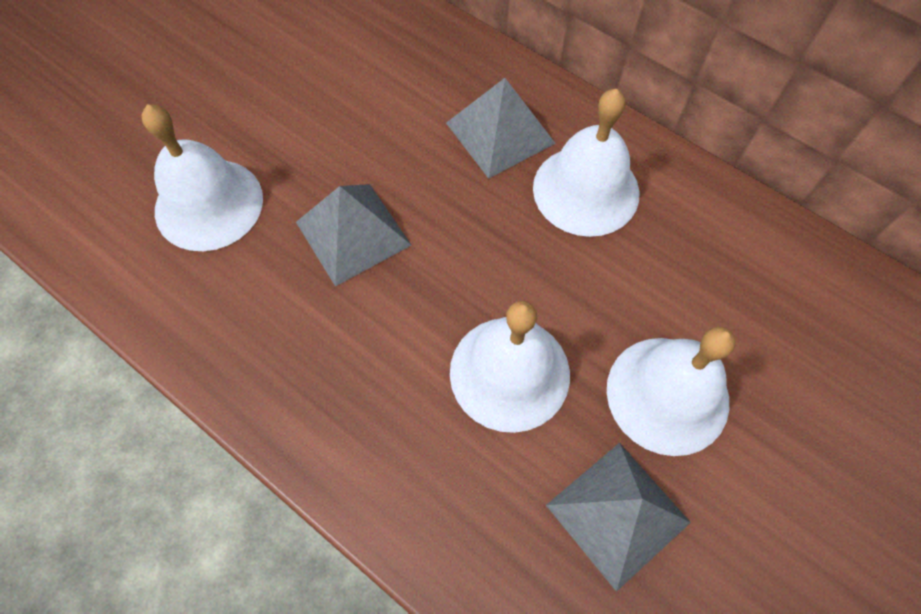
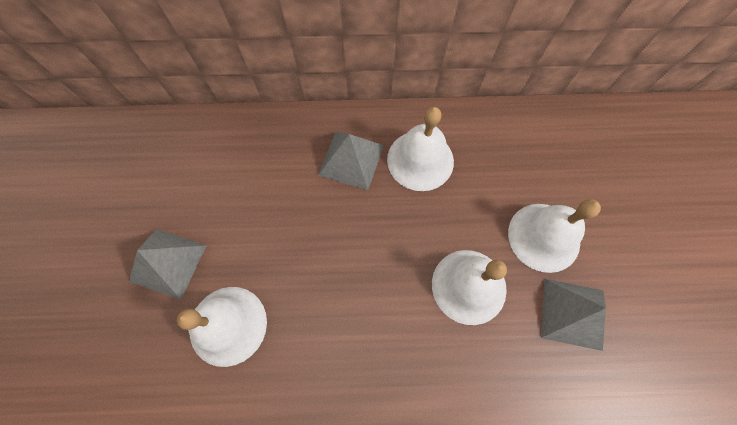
camera: 40 degrees left, 5 degrees up
(353, 233) = (325, 276): grey pyramid -> grey pyramid (168, 263)

